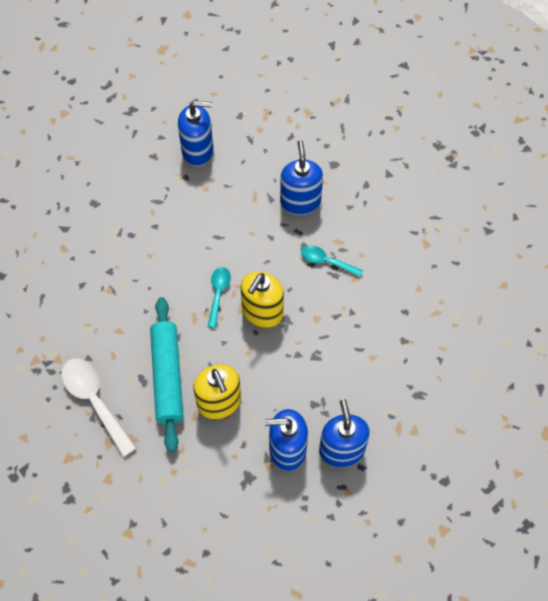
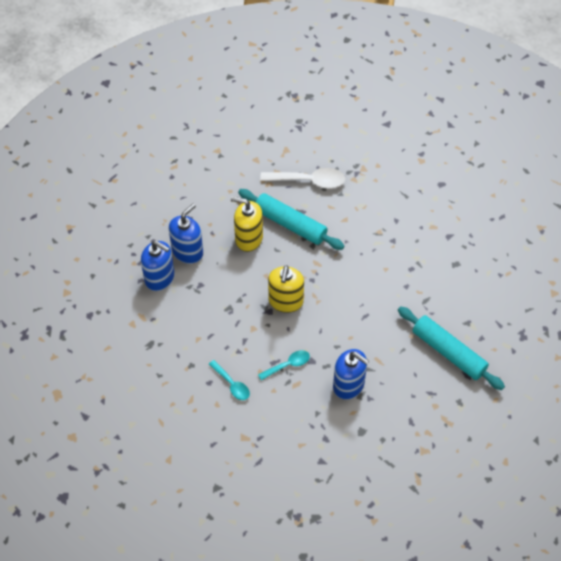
camera: 130 degrees right, 5 degrees down
(198, 151) = (448, 352): blue soap dispenser -> turquoise rolling pin
(218, 294) = (321, 287): turquoise spoon -> turquoise spoon (231, 384)
(262, 312) = (286, 301): yellow soap dispenser -> yellow soap dispenser turned 150 degrees counterclockwise

